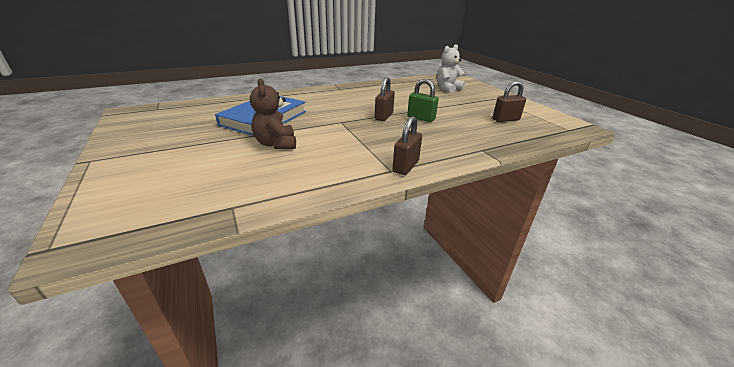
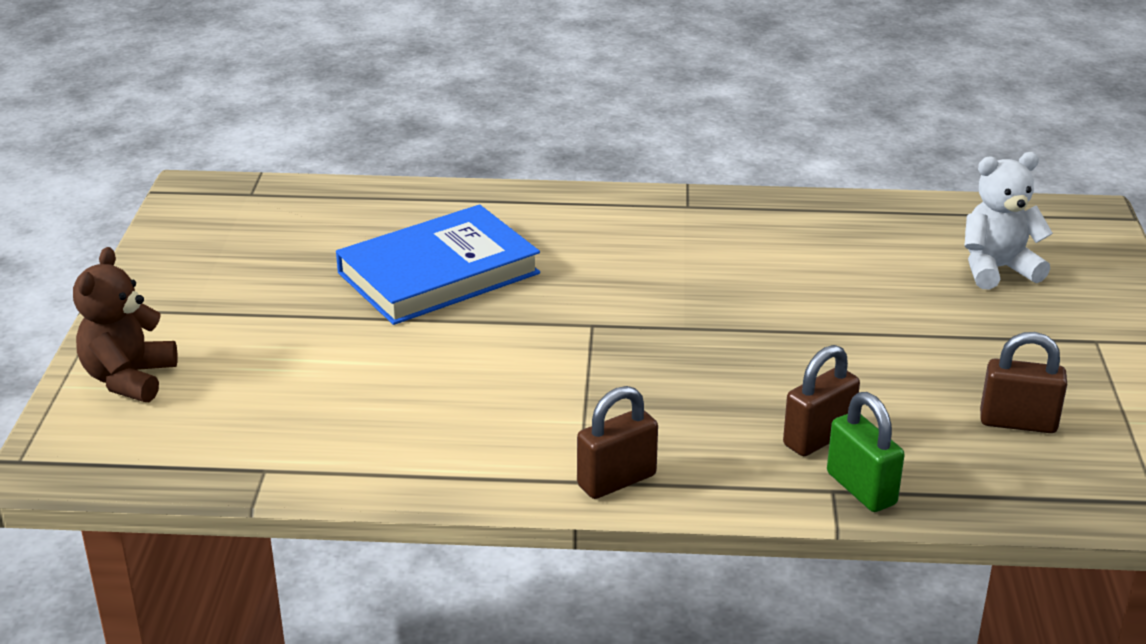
camera: 30 degrees right, 0 degrees up
(276, 144) = (415, 353): brown teddy bear -> brown teddy bear (129, 379)
(383, 116) = (706, 332): brown padlock -> brown padlock (818, 438)
(421, 118) = (792, 361): green padlock -> green padlock (861, 489)

